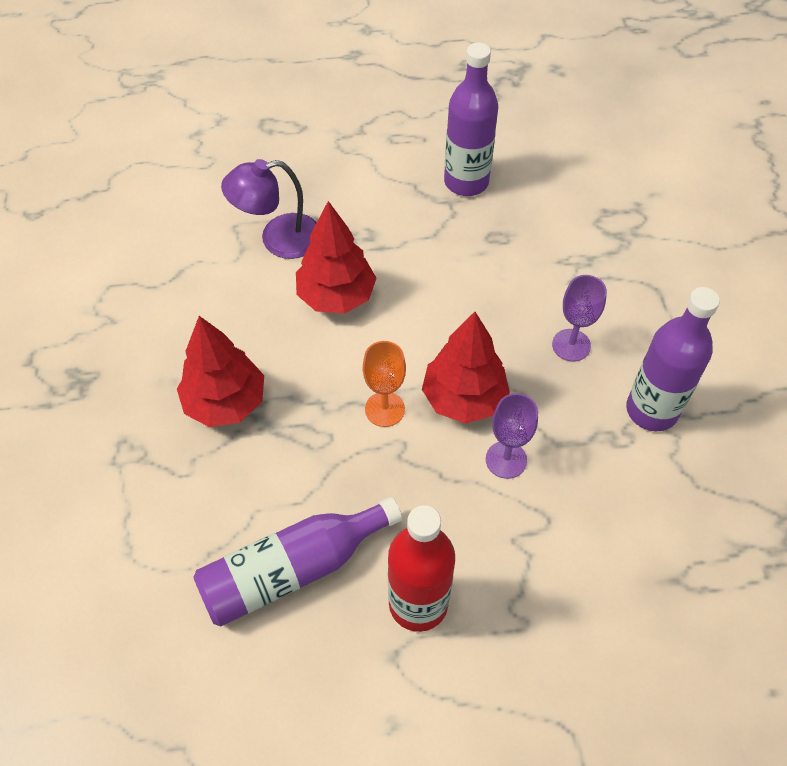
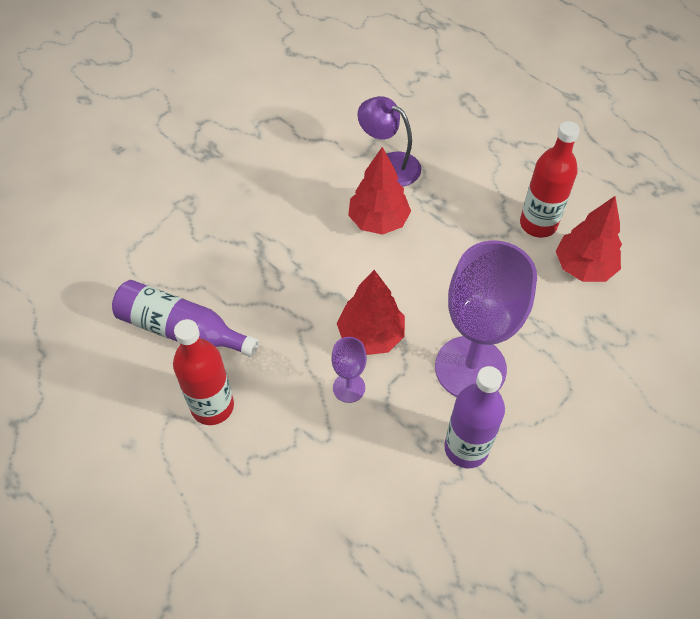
camera: 50 degrees right, 0 degrees up
(225, 402) = (256, 223): red tree -> red tree (583, 267)
(384, 409) = (324, 300): orange goblet -> none
(466, 182) = (538, 224): purple bottle -> red bottle
(571, 345) = (470, 368): purple goblet -> purple goblet, size x2.22

